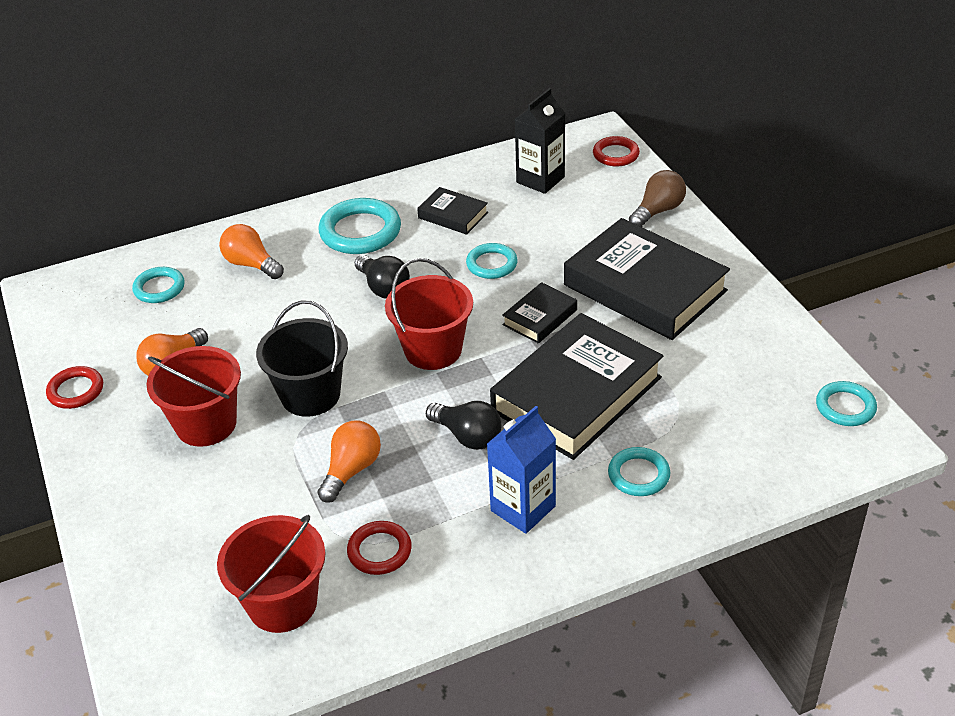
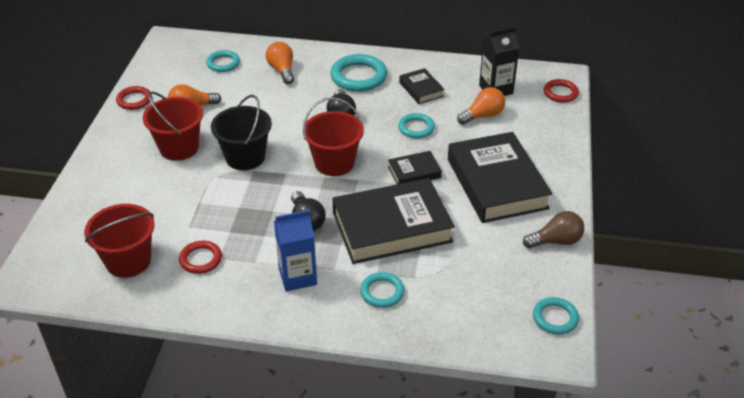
camera: 30 degrees right, 0 degrees up
(351, 470) = (227, 208): orange light bulb -> orange light bulb (483, 115)
(658, 211) = (553, 140): brown light bulb -> brown light bulb (555, 241)

